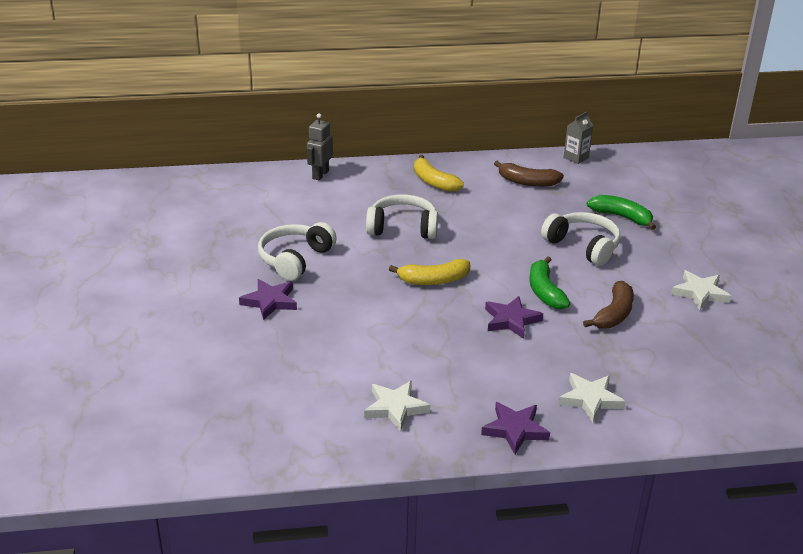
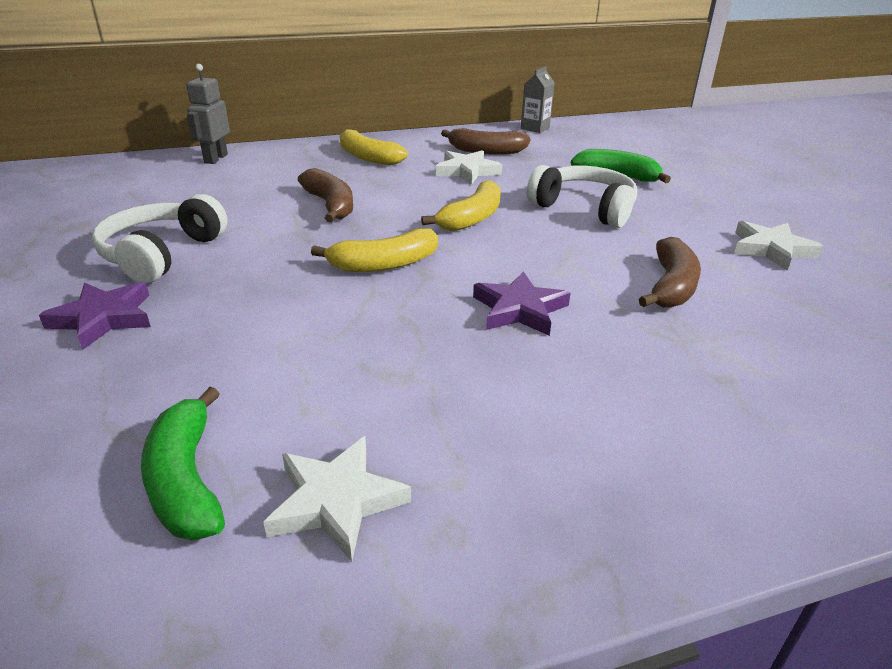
camera: 10 degrees left, 0 degrees up
(402, 228) = (330, 205): white headphones -> brown banana
(499, 248) = (472, 218): none -> yellow banana
(515, 430) = (599, 520): purple star -> none
(545, 291) = (555, 265): green banana -> green banana (186, 480)
(590, 399) = (711, 431): white star -> white star (467, 171)

